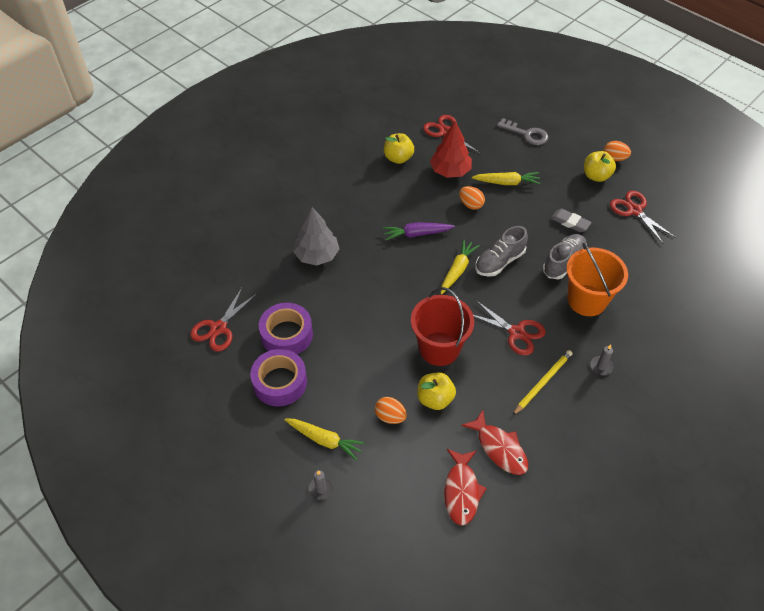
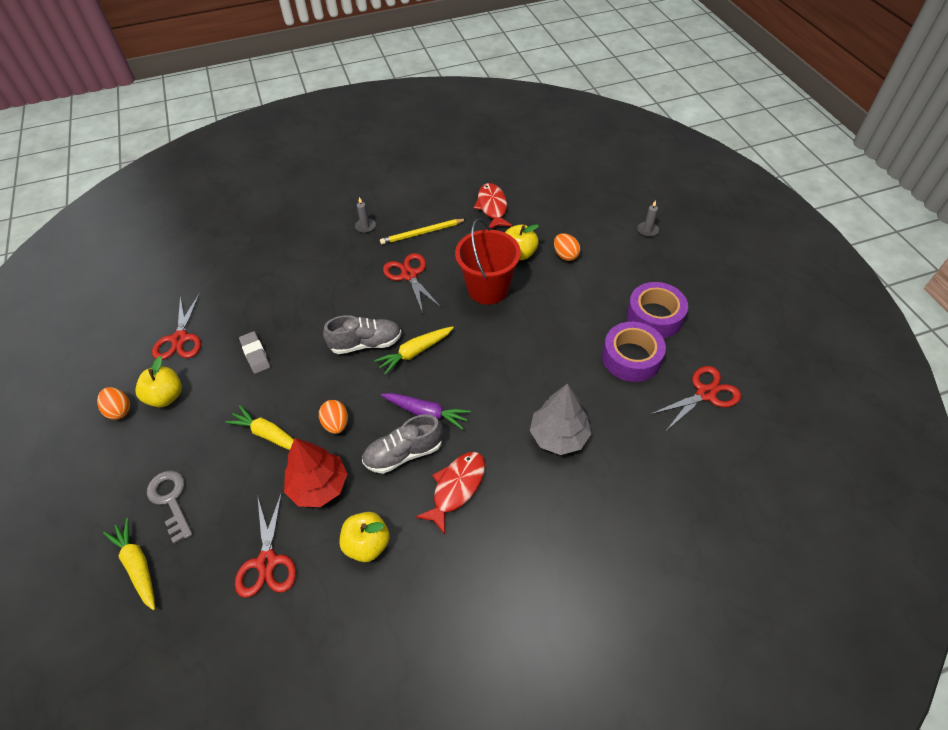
camera: 150 degrees left, 0 degrees up
(324, 440) = (630, 259): yellow carrot -> yellow carrot (138, 566)
(461, 491) = (539, 194): red fish -> red fish (456, 488)
(563, 262) = (306, 317): grey shoe -> grey shoe (404, 453)
(586, 300) = (322, 276): orange bucket -> none

